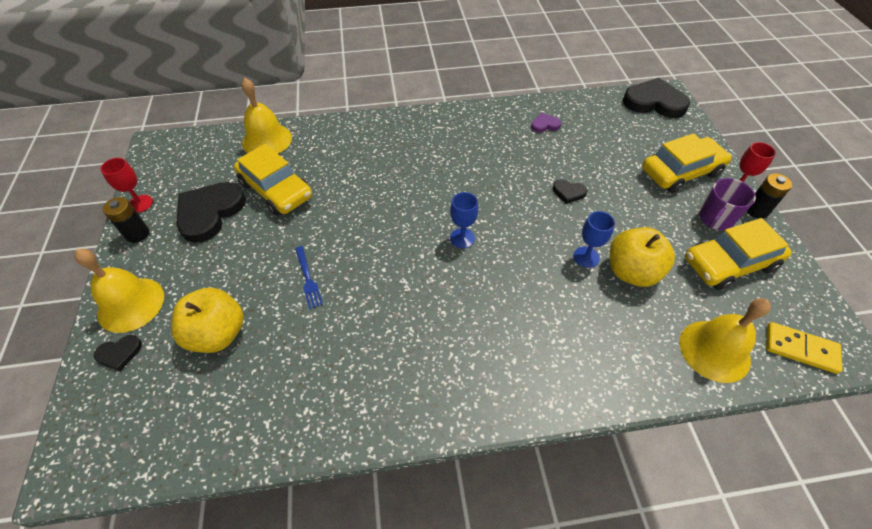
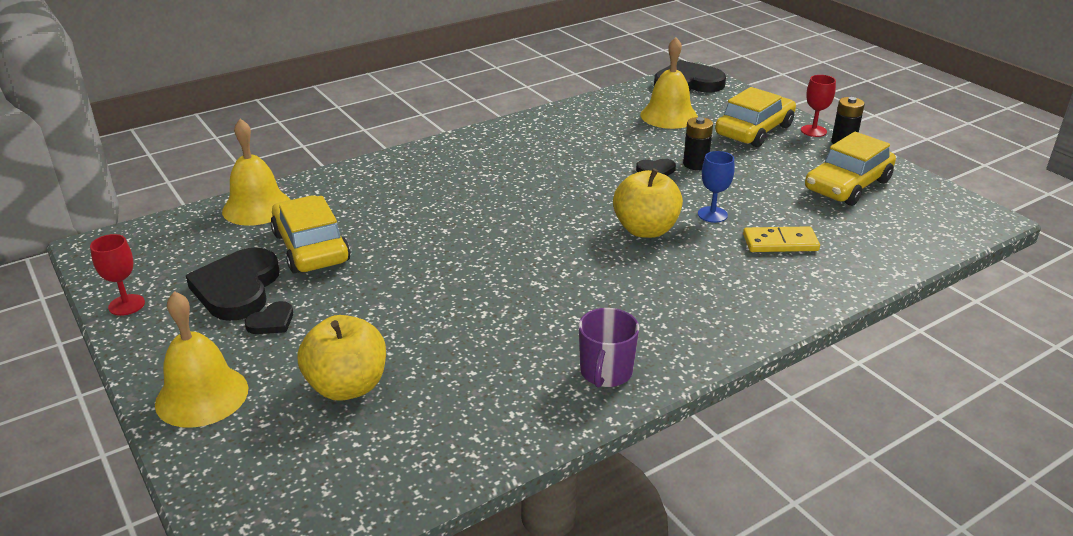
camera: 25 degrees left, 20 degrees down
(119, 353) = (228, 441): black heart -> black heart (272, 322)
(137, 234) = (149, 333): black battery -> black battery (695, 164)
(276, 190) = (311, 247): yellow car -> yellow car turned 135 degrees counterclockwise
(308, 279) = (420, 310): blue fork -> none
(462, 238) = (572, 233): blue goblet -> none
(545, 125) = (588, 123): purple heart -> none
(631, 272) = (764, 214): yellow apple -> yellow apple (645, 230)
(714, 350) = (879, 248): yellow bell -> yellow bell (669, 116)
(715, 219) = (811, 157): purple mug -> purple mug (606, 372)
(800, 349) = (948, 227): yellow domino -> yellow domino (780, 243)

